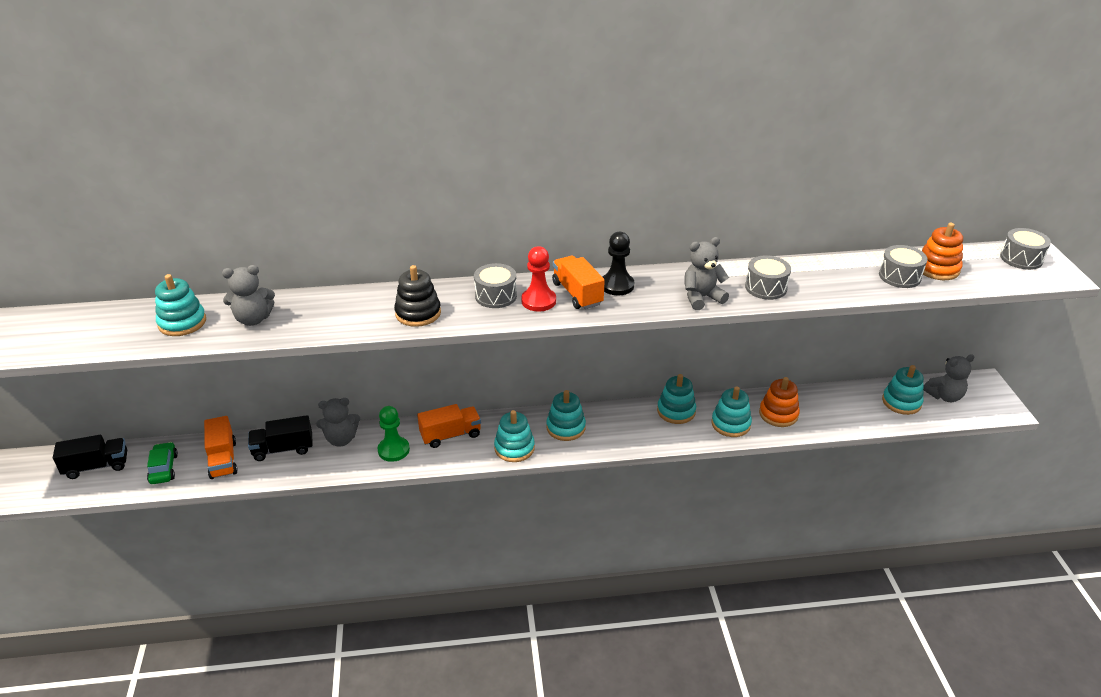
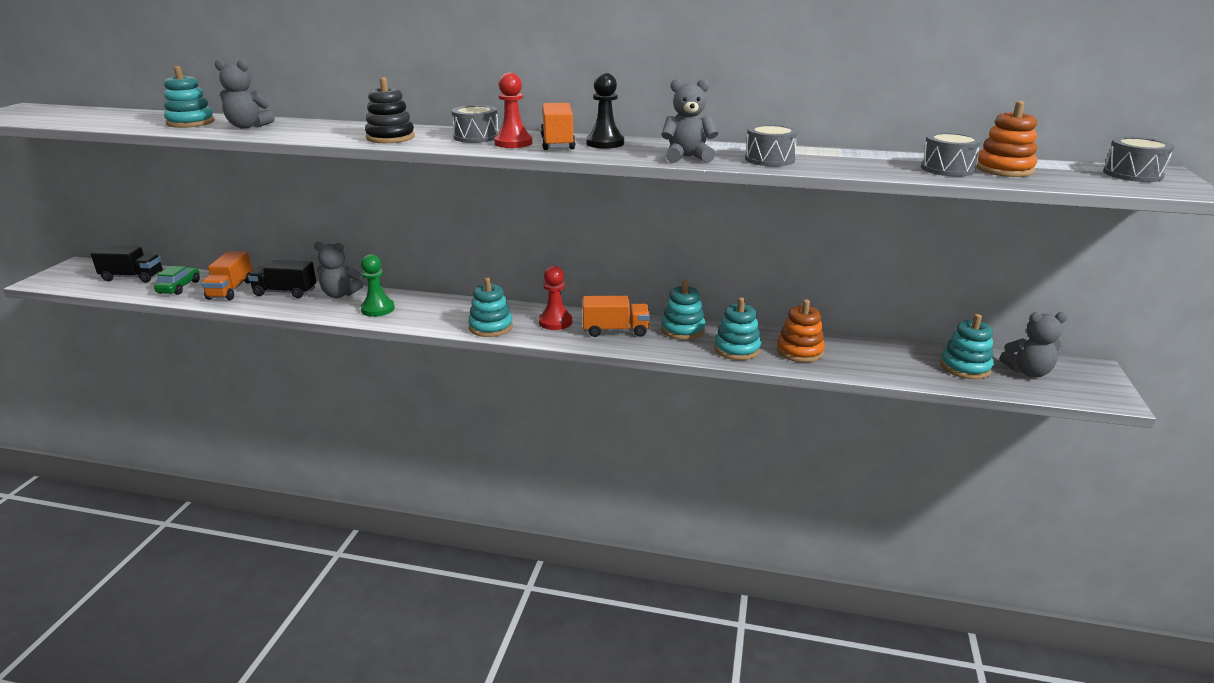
camera: 20 degrees right, 10 degrees down
(450, 435) = (439, 308): orange truck -> orange truck (615, 331)
(566, 427) = (555, 322): turquoise stacking toy -> red pawn

